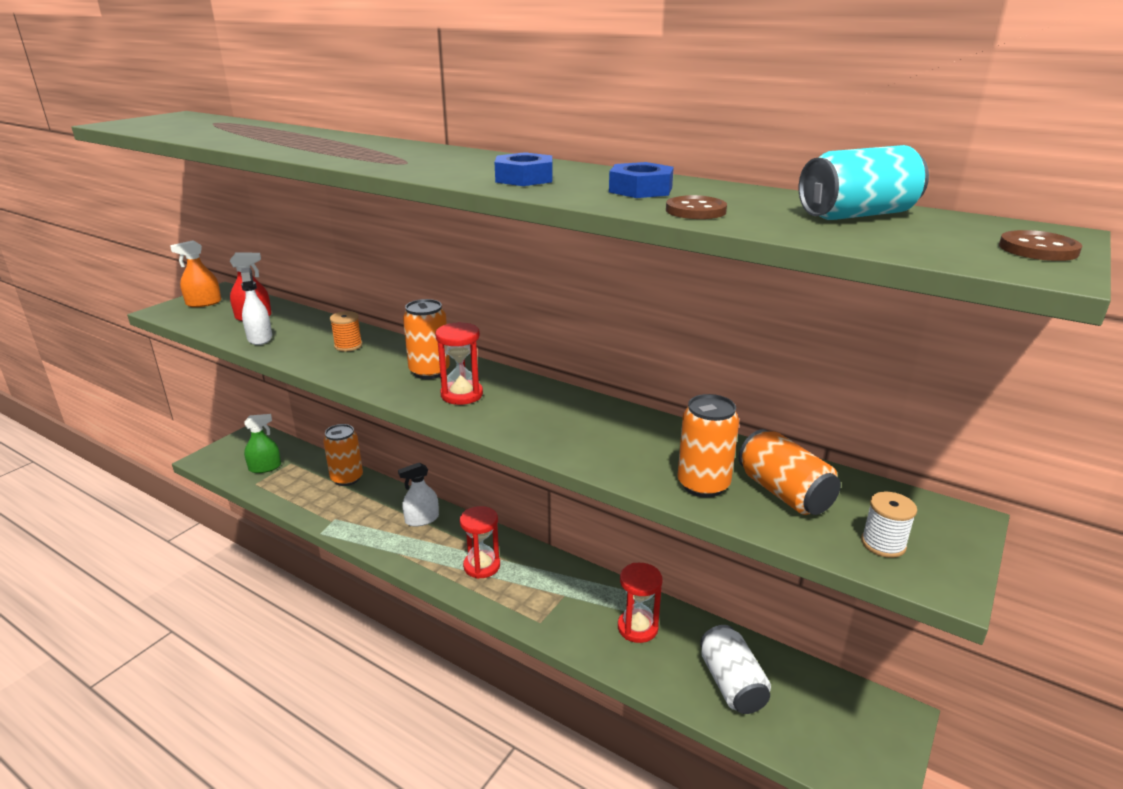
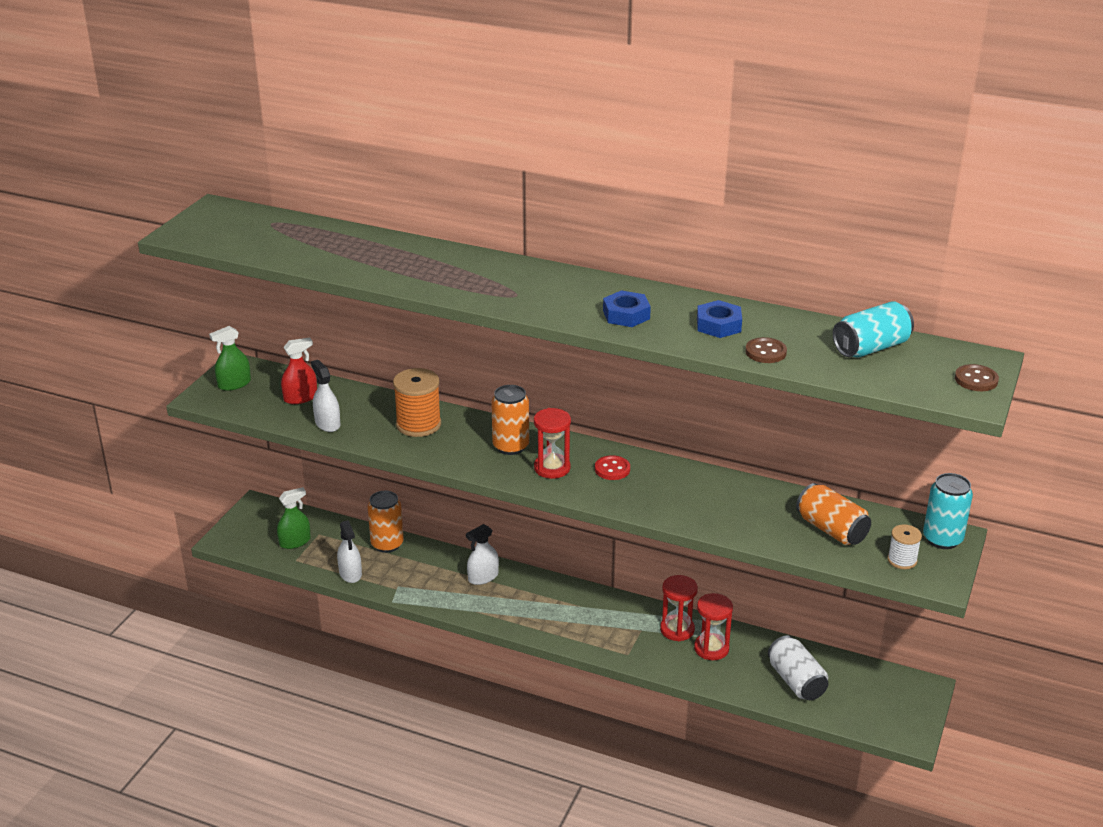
camera: 10 degrees left, 5 degrees up
(204, 303) = (234, 384): orange spray bottle -> green spray bottle
(297, 501) = (350, 573): none -> white spray bottle
(348, 346) = (418, 424): orange spool -> orange spool, size x1.76
(482, 566) = (558, 613): red hourglass -> red hourglass (677, 629)
(529, 402) = (612, 469): none -> red button
(703, 485) = (772, 529): orange can -> none
(944, 521) = (942, 539): none -> turquoise can

